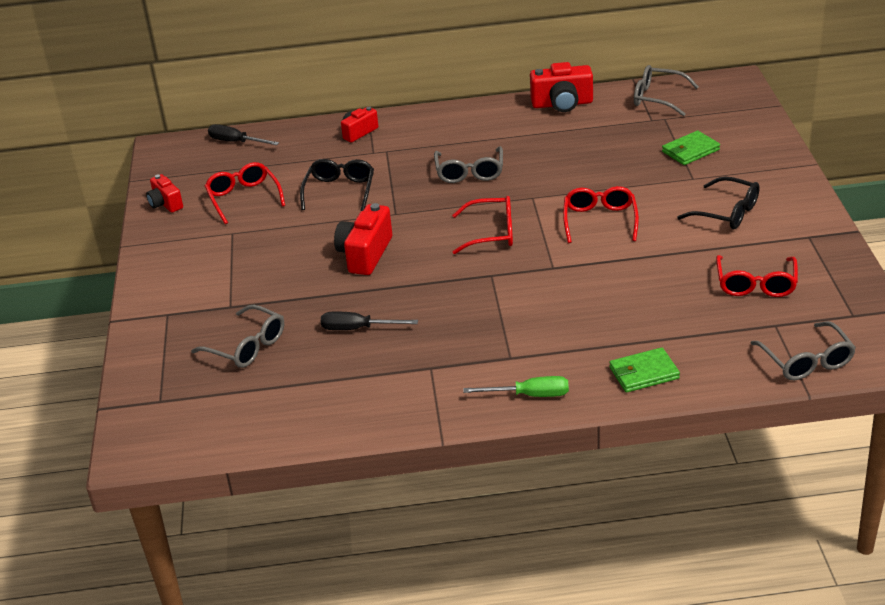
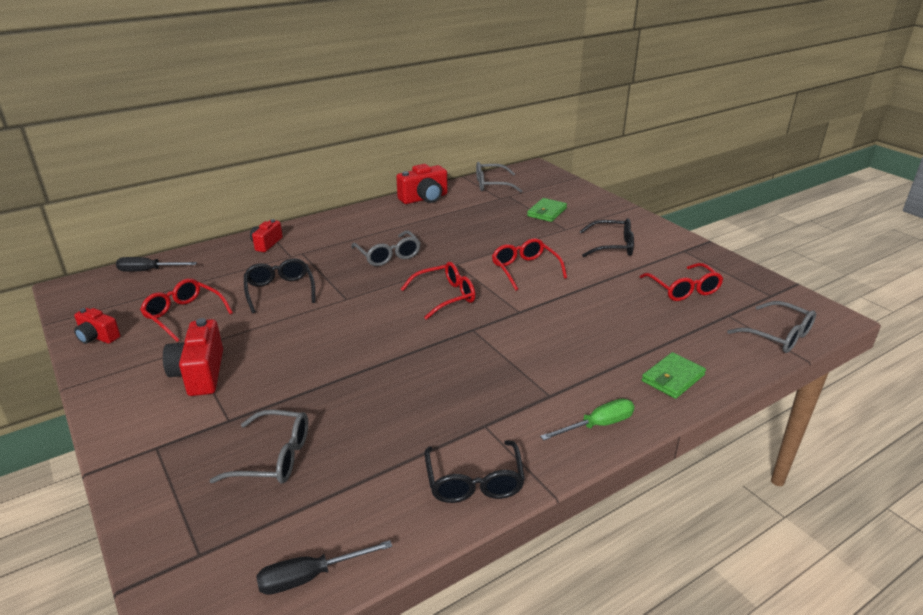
camera: 30 degrees left, 5 degrees down
(357, 328) = (383, 407): black screwdriver -> black screwdriver (310, 577)
(365, 254) = (342, 338): red camera -> red camera (200, 373)
(386, 410) = (474, 482): none -> black glasses

